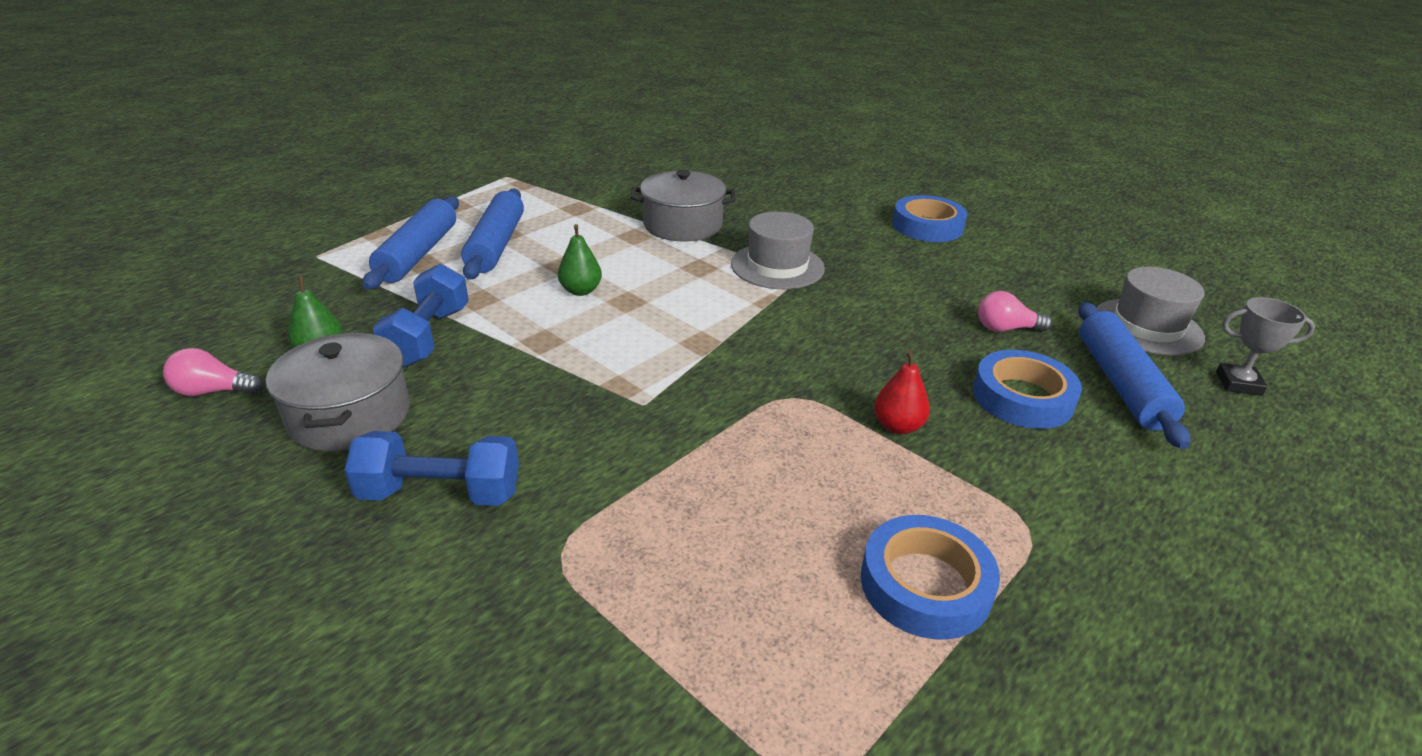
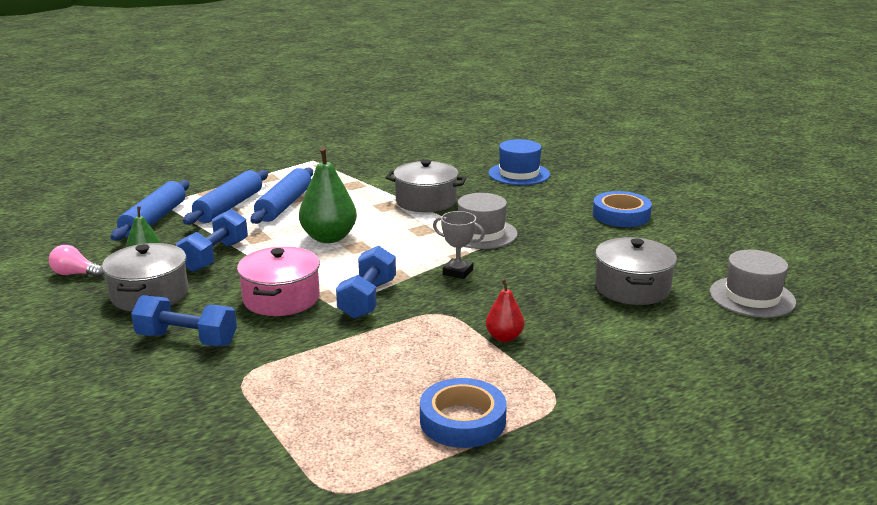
camera: 15 degrees right, 10 degrees down
(557, 398) = (281, 298): none -> pink pot
(580, 291) = (329, 238): green pear -> green pear, size x1.82
(681, 385) = (367, 299): none -> blue dumbbell
(776, 179) = (519, 174): none -> blue hat
(1006, 329) = (632, 288): pink light bulb -> grey pot
(1022, 397) = (611, 331): blue tape -> none
(1120, 384) = (696, 330): blue rolling pin -> blue rolling pin (154, 220)
(1238, 383) = (796, 340): grey trophy -> grey trophy (458, 272)

